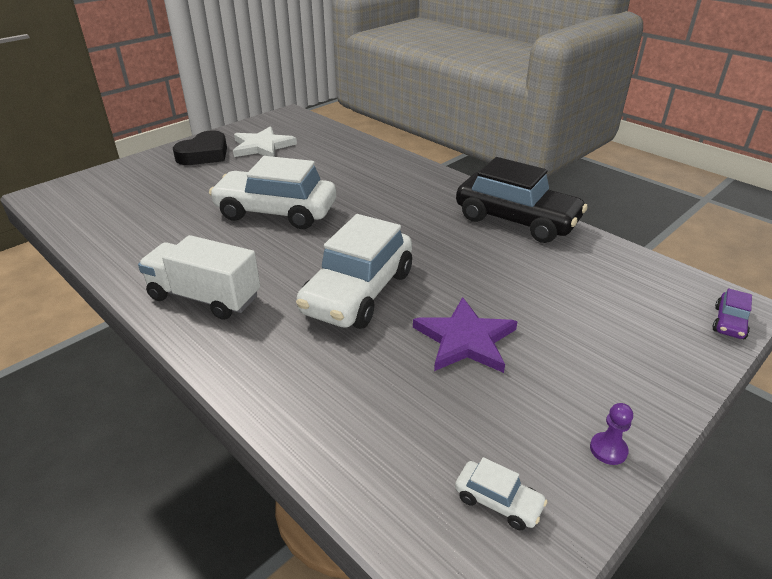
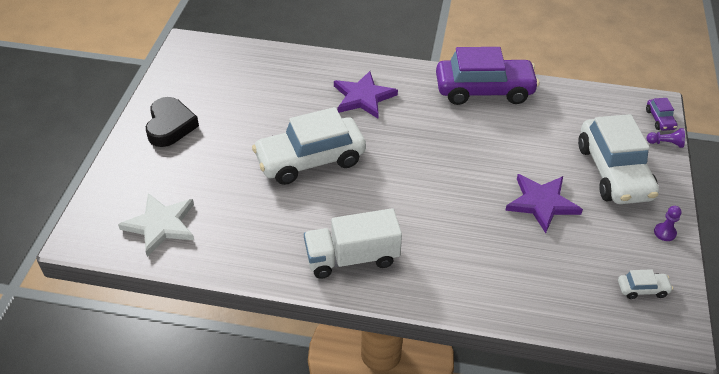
camera: 35 degrees left, 10 degrees up
(262, 146) = (212, 95): white star -> white star (160, 225)
(358, 292) = (446, 201): white car -> white car (613, 172)
(384, 186) = (363, 97): none -> purple star
(516, 220) = (484, 90): black car -> purple car
(713, 350) = (665, 143): none -> purple pawn

